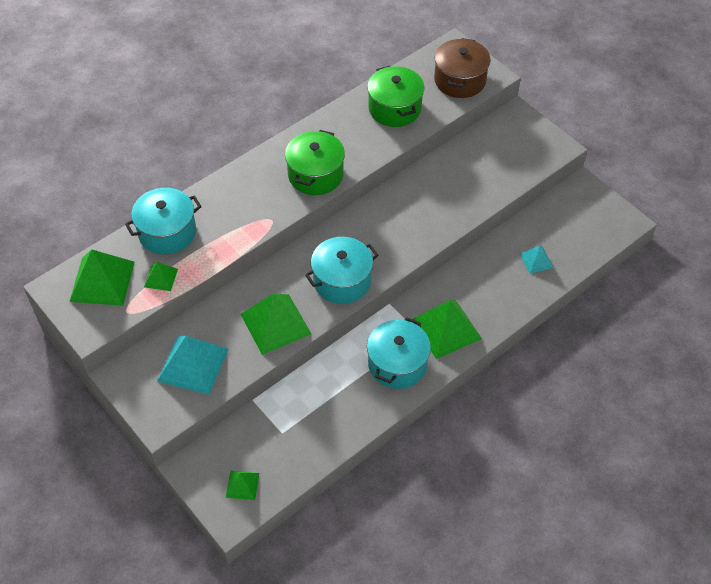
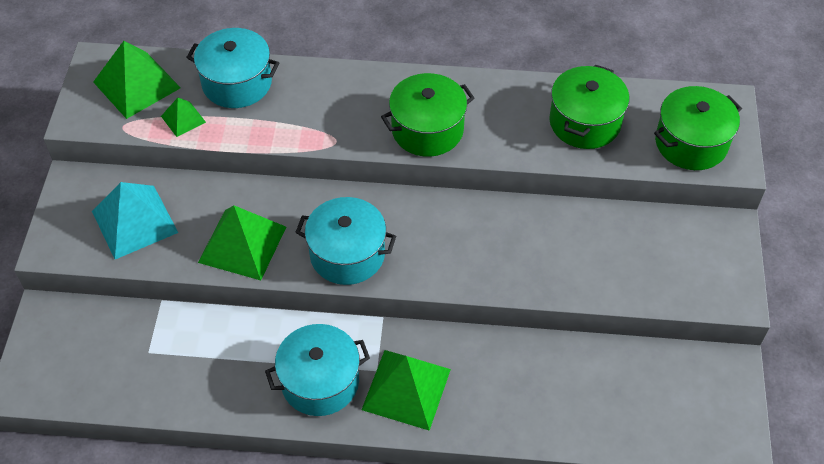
camera: 45 degrees right, 0 degrees up
(242, 485) = (64, 368): green pyramid -> none
(460, 80) = (691, 143): brown pot -> green pot
(536, 260) = (583, 401): turquoise pyramid -> none

